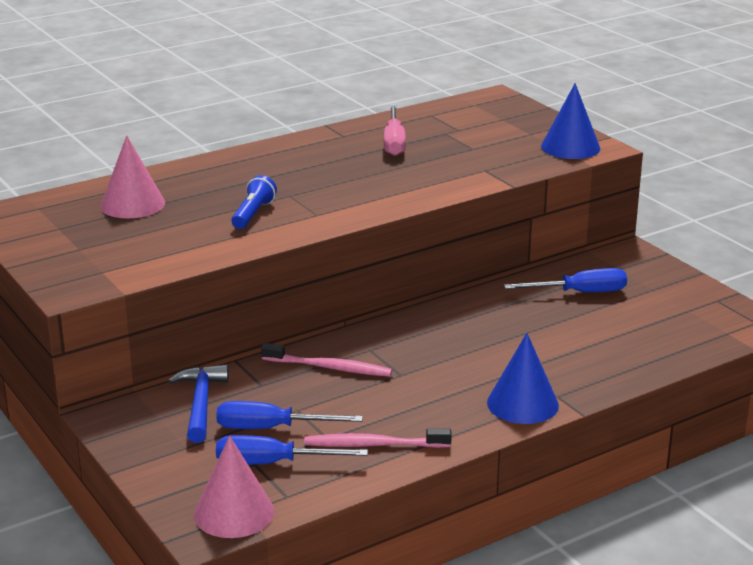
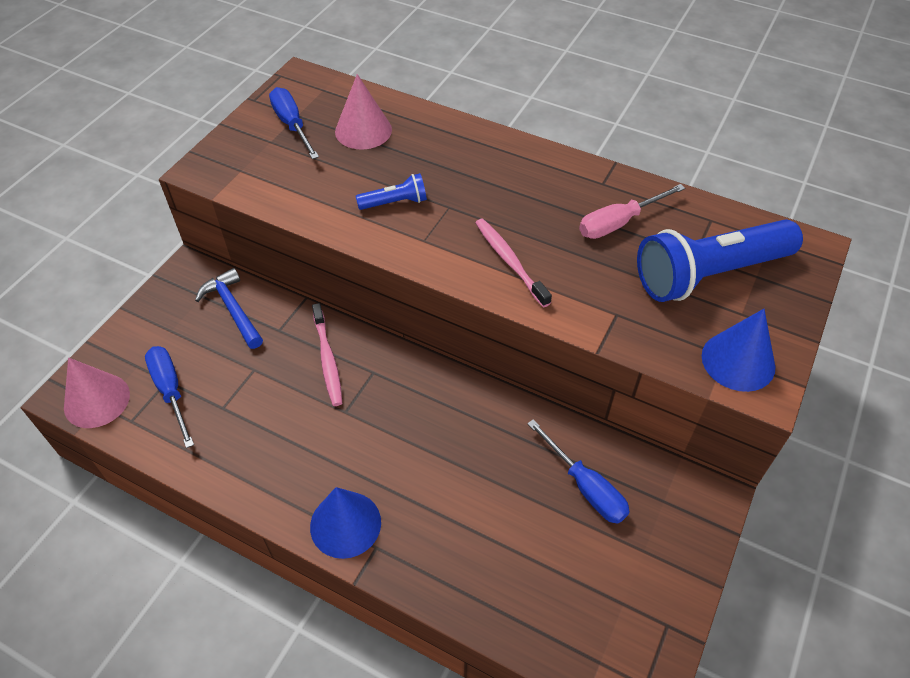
camera: 60 degrees right, 25 degrees up
(200, 403) = (233, 309): blue hammer -> blue hammer turned 90 degrees counterclockwise
(271, 428) = (218, 367): blue screwdriver -> blue screwdriver (292, 125)
(373, 445) = (225, 443): pink toothbrush -> pink toothbrush (509, 261)
(483, 131) = (709, 275): none -> blue flashlight

